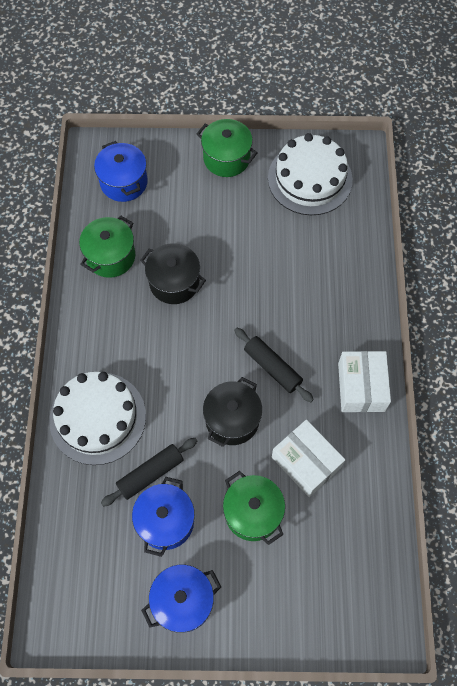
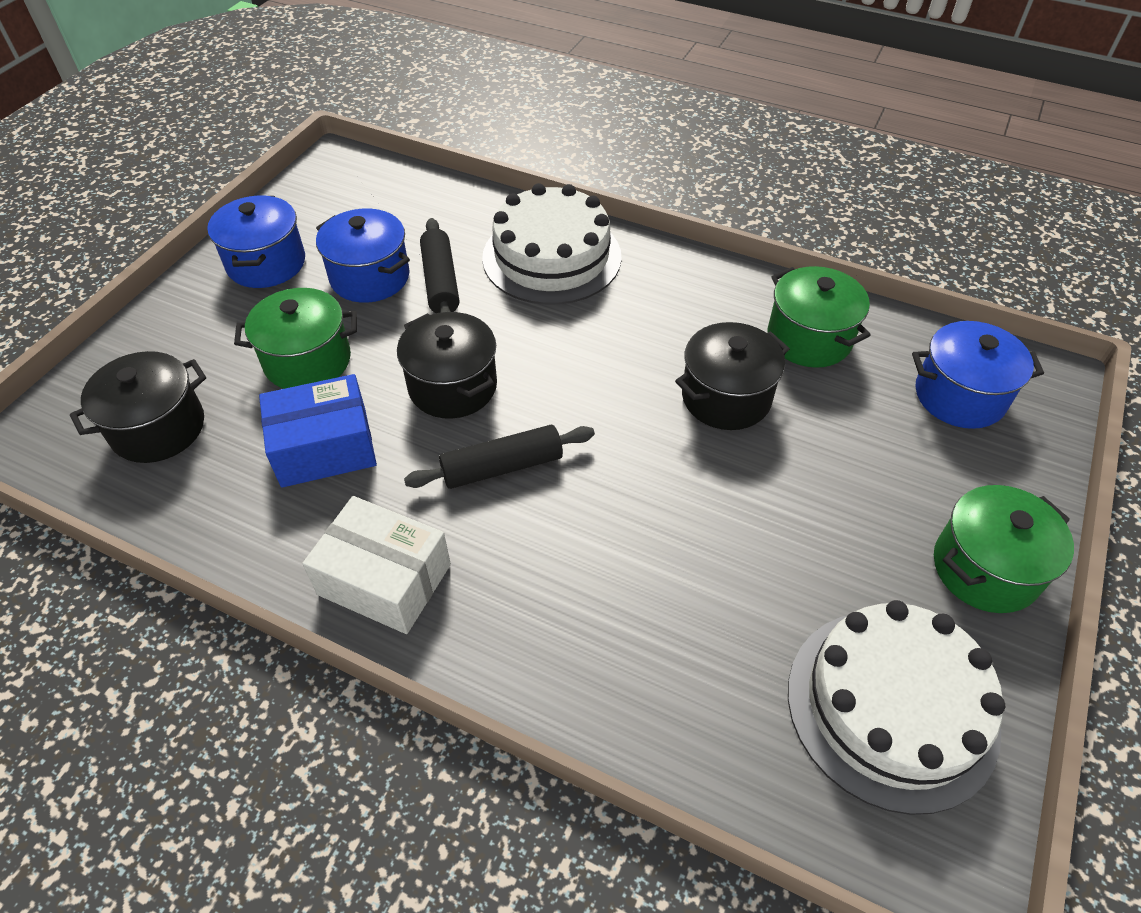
camera: 115 degrees right, 15 degrees down
(306, 462) = (324, 447): white box -> blue box
(341, 563) = (158, 428): none -> black pot

